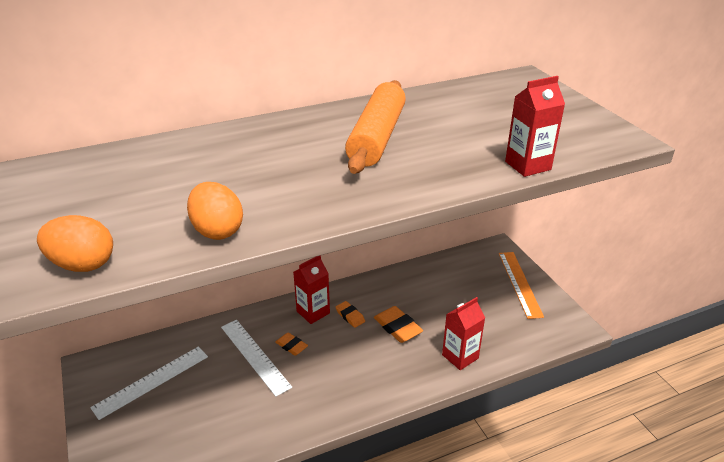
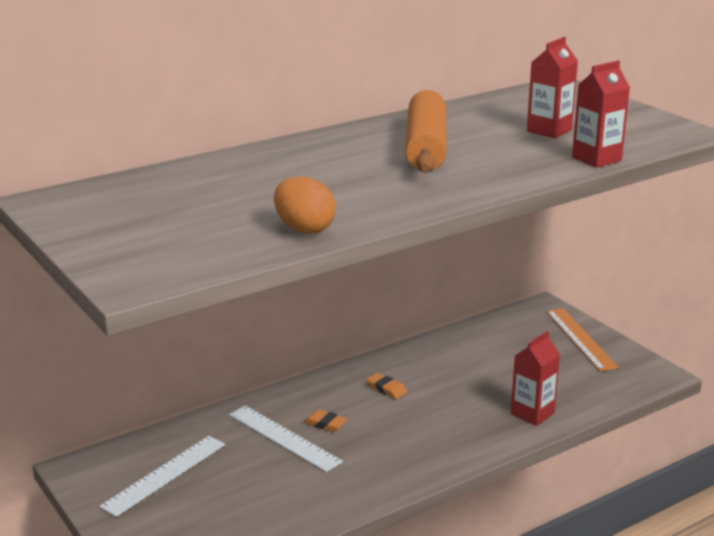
camera: 10 degrees left, 10 degrees down
(83, 265) = (182, 263): orange egg -> none
(313, 312) = (339, 389): red carton -> red carton (549, 130)
(397, 327) = (448, 394): orange eraser -> none

